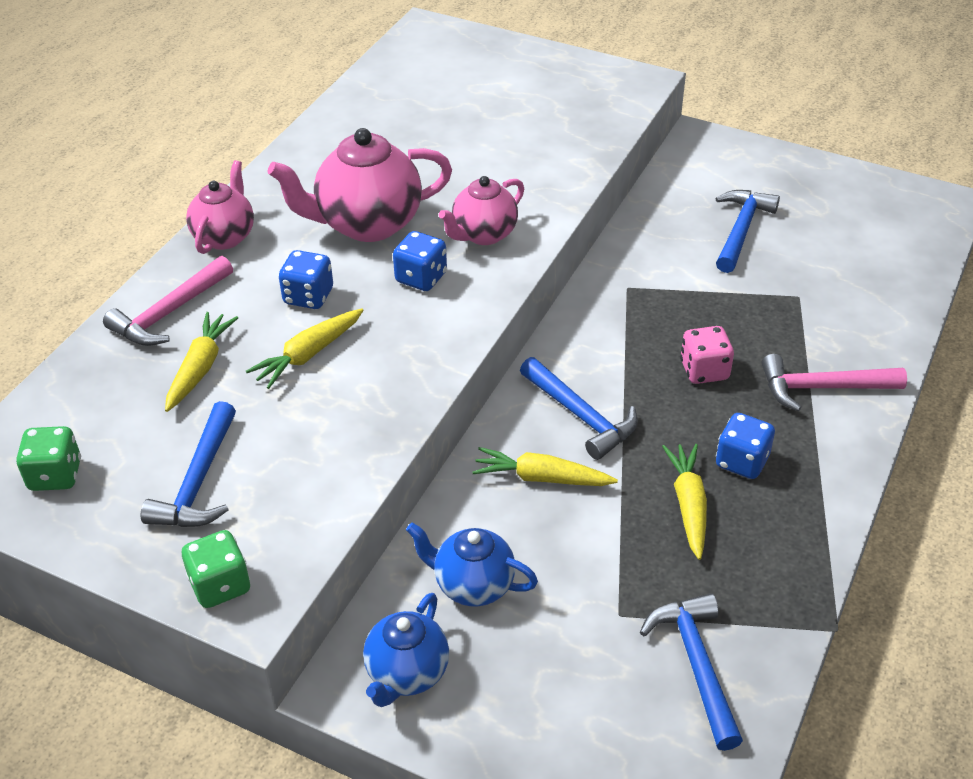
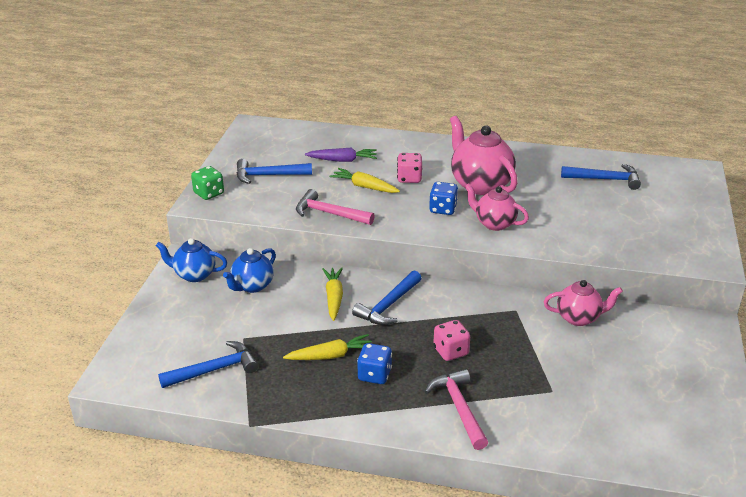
camera: 75 degrees right, 10 degrees down
(55, 475) = (262, 142): green dice -> none
(169, 313) = (378, 144): pink hammer -> pink hammer (329, 213)
(200, 368) = (342, 160): yellow carrot -> purple carrot
(225, 237) = (444, 146): pink teapot -> pink teapot (579, 318)
(308, 296) = (409, 178): blue dice -> pink dice
(473, 585) = (252, 286): blue teapot -> blue teapot turned 150 degrees counterclockwise
(741, 230) = (611, 356): blue hammer -> blue hammer (605, 179)

